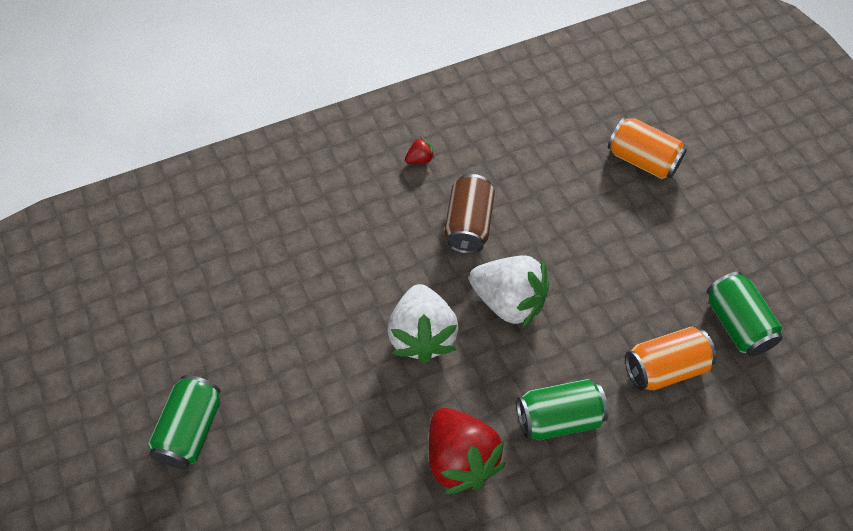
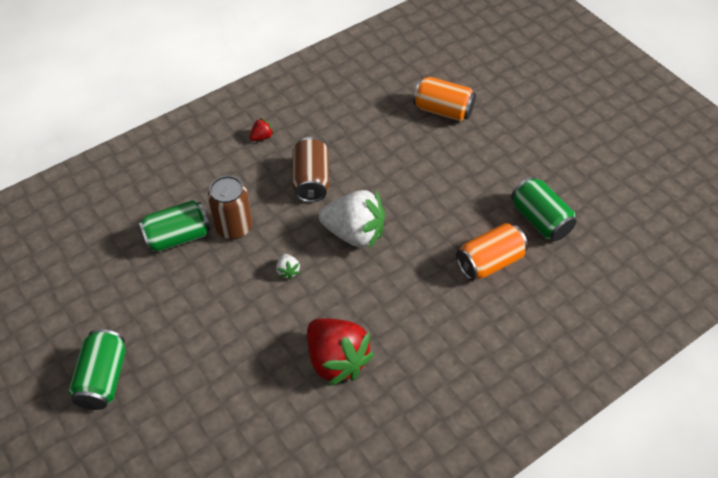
camera: 10 degrees left, 5 degrees down
(368, 269) = (234, 227): none -> brown can
(422, 336) = (288, 271): white strawberry -> white strawberry, size x0.41
(558, 418) = (411, 314): green can -> green can (178, 237)

